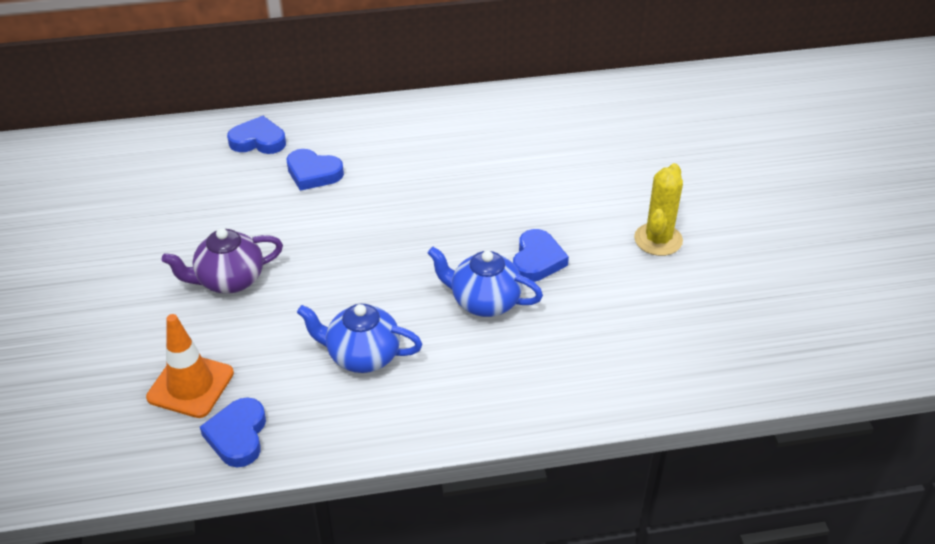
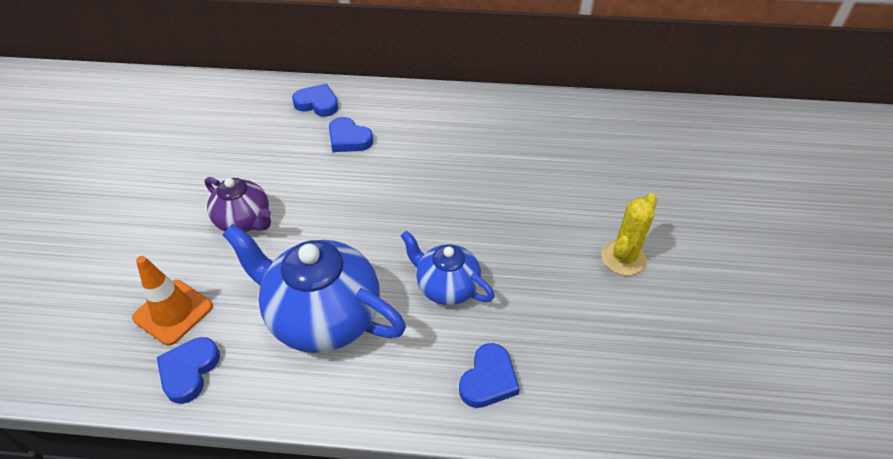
camera: 15 degrees right, 5 degrees up
(229, 280) = (245, 221): purple teapot -> purple teapot turned 135 degrees counterclockwise
(362, 356) = (323, 316): blue teapot -> blue teapot, size x1.73
(537, 260) = (507, 256): blue heart -> blue heart (488, 380)

